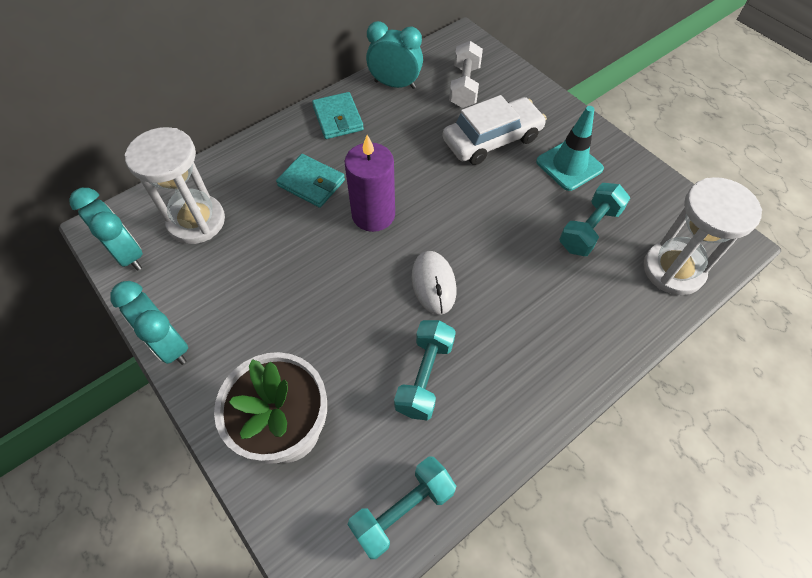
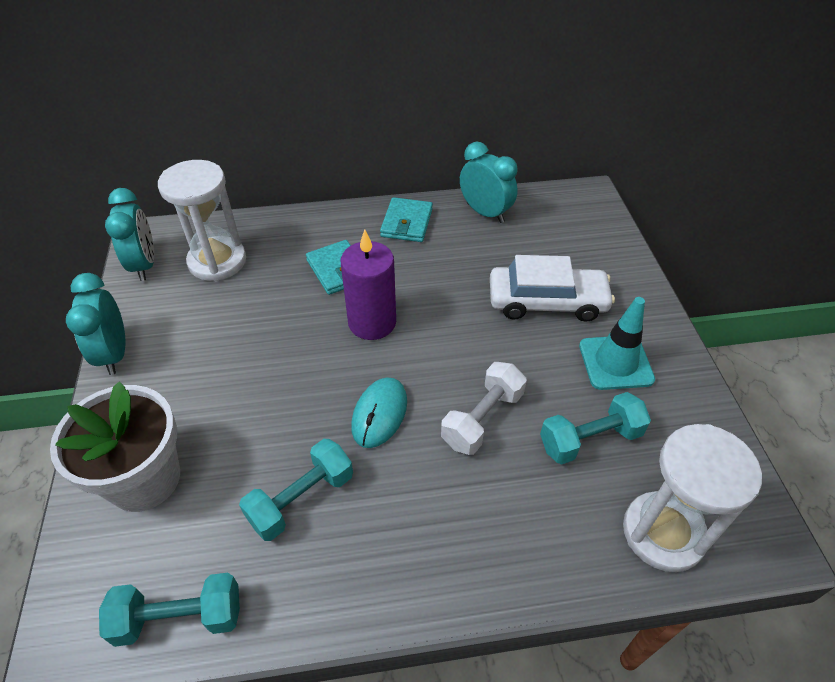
camera: 30 degrees right, 10 degrees down
(433, 283) = (379, 414): white mouse -> turquoise mouse
(464, 86) = (555, 240): white dumbbell -> white dumbbell (482, 419)

